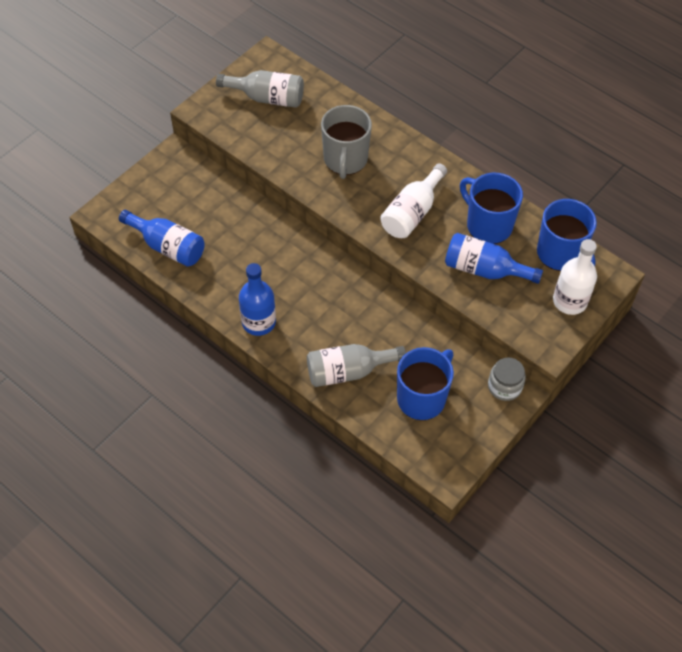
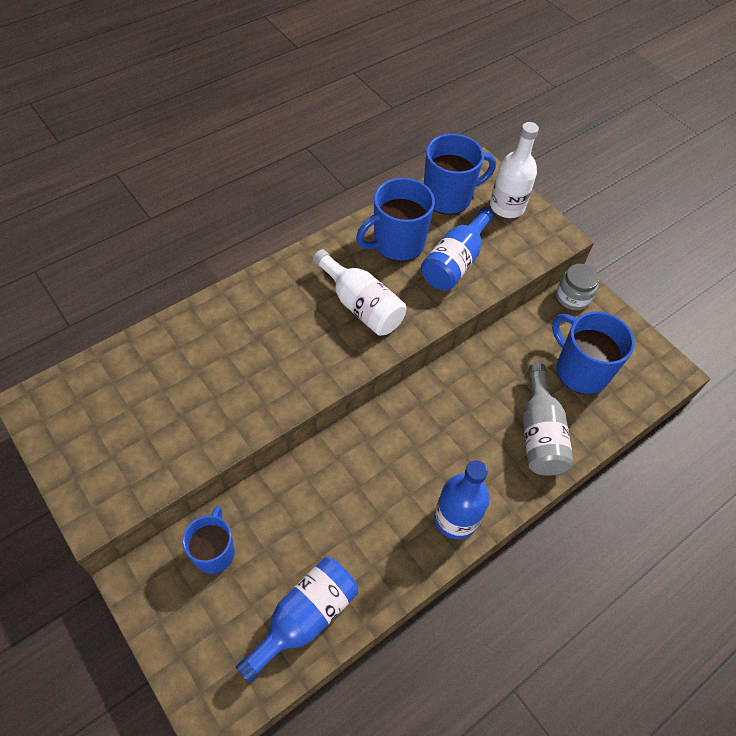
camera: 80 degrees left, 0 degrees up
(201, 188) = (214, 552): none -> blue mug
(267, 98) = (112, 420): grey bottle -> none
(345, 160) = (258, 353): grey mug -> none

